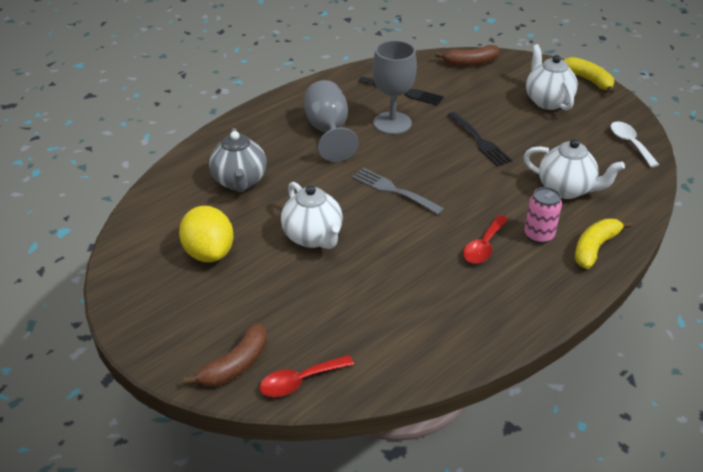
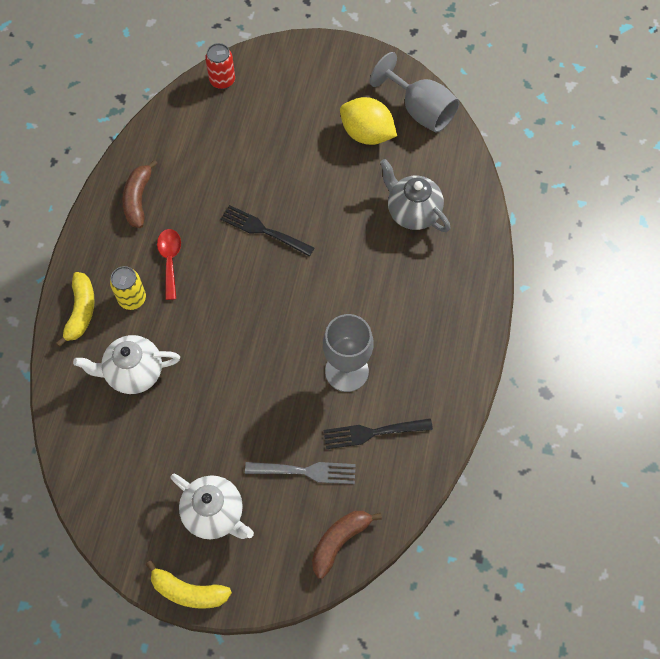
camera: 145 degrees right, 25 degrees up
(235, 365) = (270, 68): brown banana -> brown banana (138, 199)
(300, 381) = (222, 81): red spoon -> red can
(313, 237) = (305, 191): white teapot -> none
(328, 131) = (395, 321): grey goblet -> grey goblet (420, 110)
(393, 190) = (281, 279): grey fork -> grey fork (306, 471)
(479, 141) = (247, 396): black fork -> black fork (263, 230)
(539, 235) = (132, 299): pink can -> yellow can
(630, 143) = (99, 486): white spoon -> none

